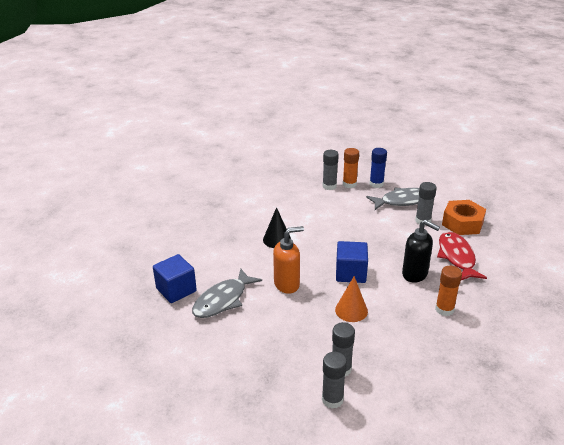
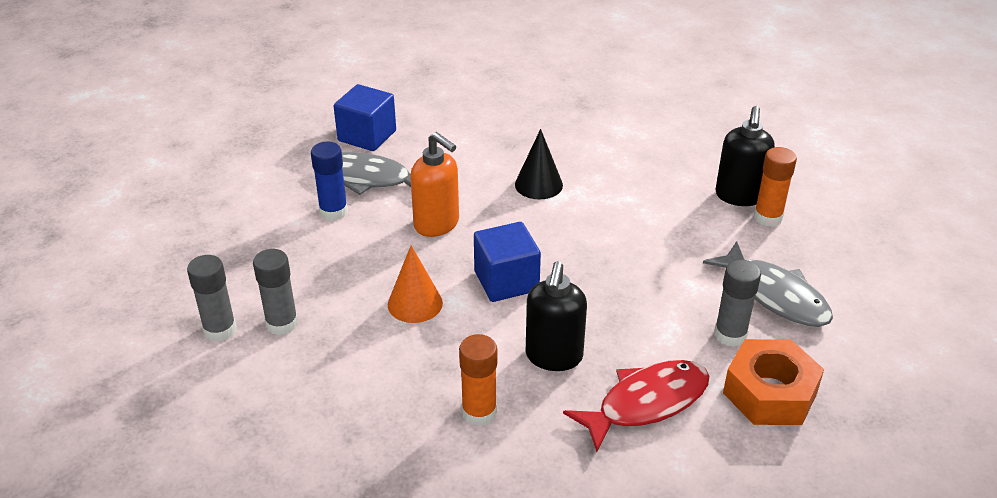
camera: 65 degrees right, 5 degrees up
(329, 186) = (739, 196): grey glue stick -> black soap dispenser
(376, 184) = (801, 249): blue glue stick -> blue glue stick (333, 211)

